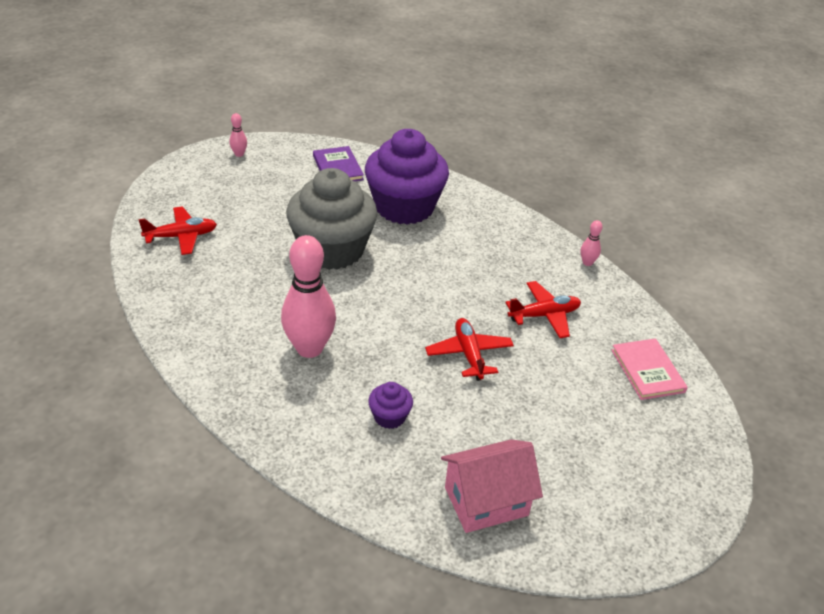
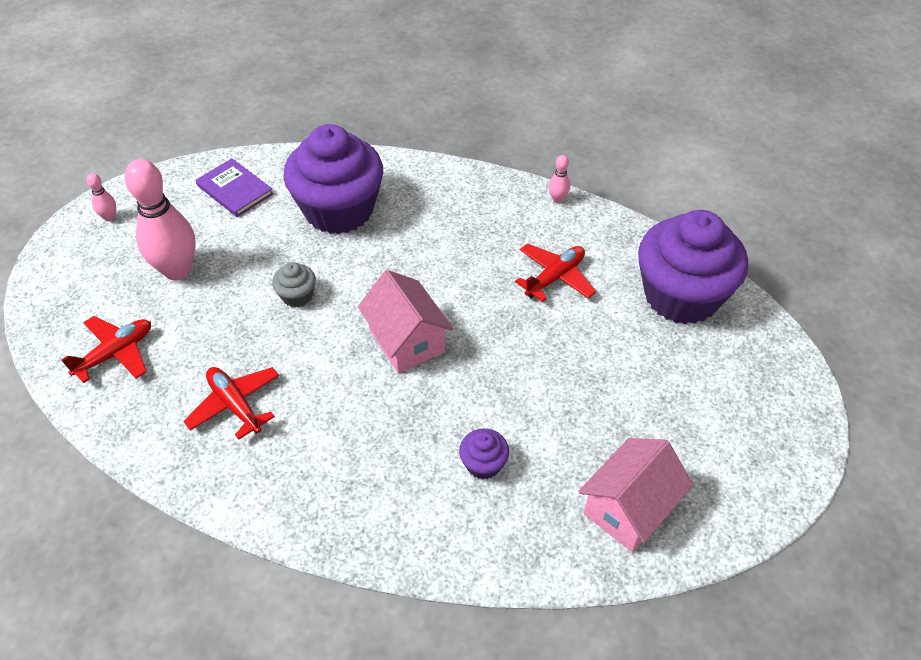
camera: 25 degrees left, 10 degrees up
(309, 348) = (352, 425): pink bowling pin -> pink bowling pin (177, 270)
(332, 250) = (297, 296): grey cupcake -> grey cupcake, size x0.41
(392, 310) = (406, 341): none -> pink house
(469, 354) = (513, 355): red plane -> red plane (235, 405)
(647, 371) = (681, 296): pink book -> purple cupcake

